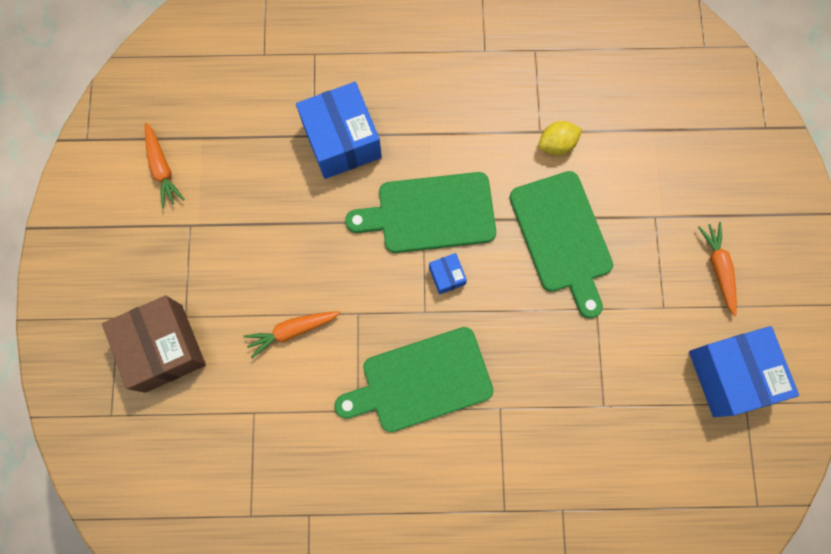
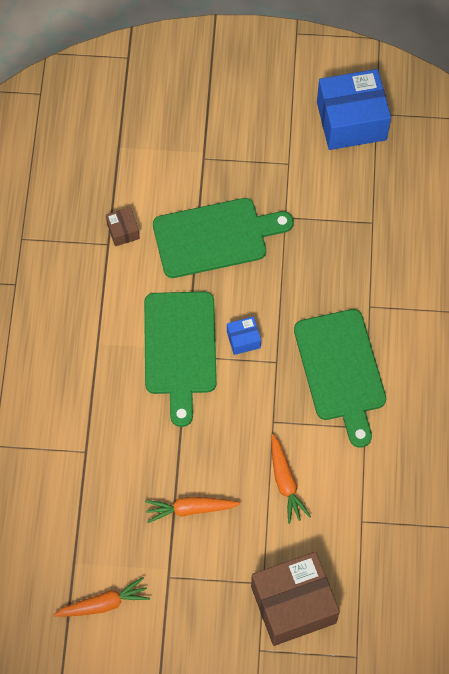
camera: 85 degrees left, 10 degrees down
(342, 140) = (95, 424): blue box -> none
(556, 144) = (123, 231): yellow lemon -> brown box
(718, 268) = (256, 116): orange carrot -> orange carrot (190, 509)

